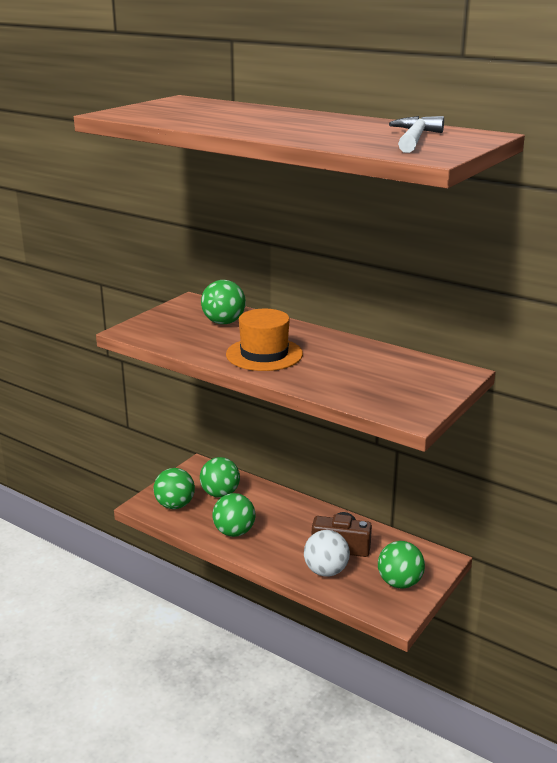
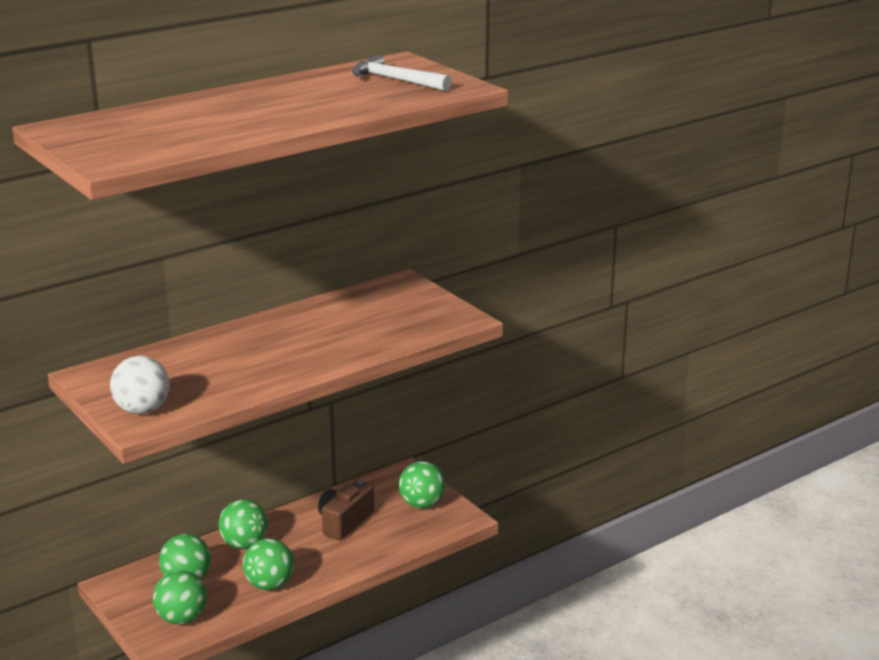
camera: 70 degrees left, 0 degrees up
(224, 322) = (174, 366): green ball -> green ball (244, 544)
(264, 354) = (281, 358): orange hat -> none
(326, 571) = (377, 541): white ball -> white ball (142, 410)

